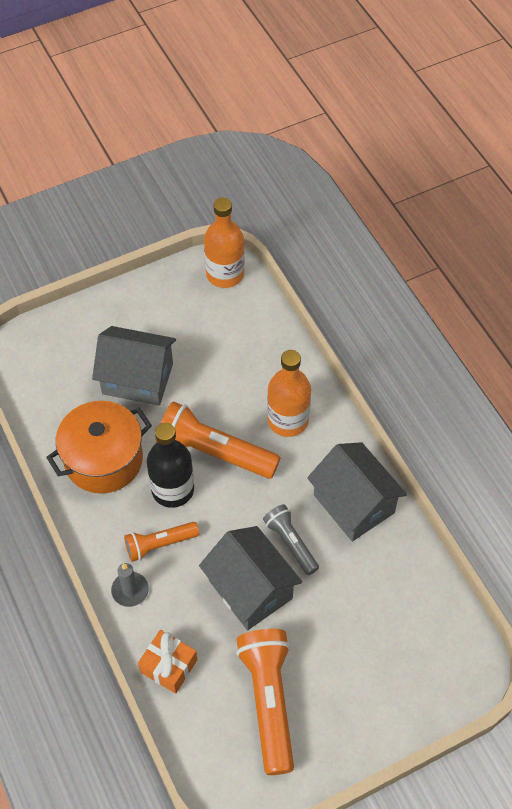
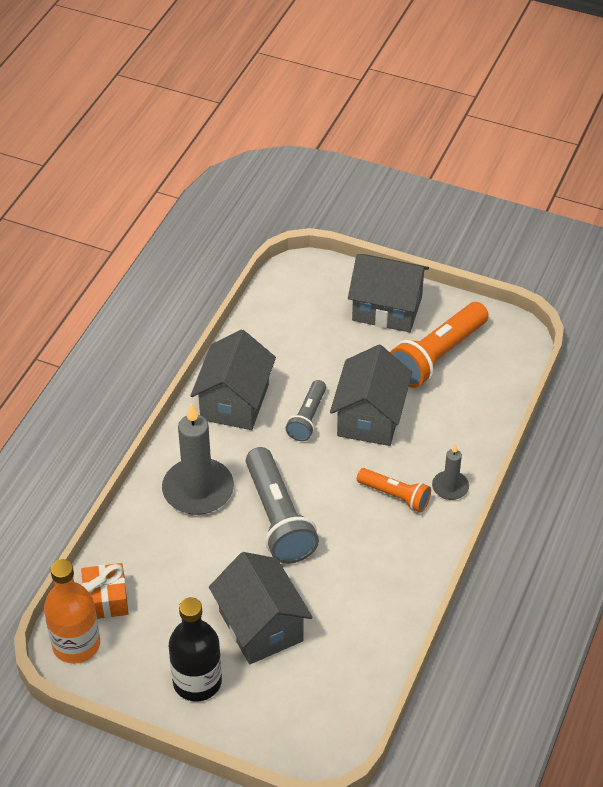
camera: 130 degrees left, 10 degrees down
(103, 460) = (364, 589): orange pot -> none
(168, 666) = (477, 424): orange gift -> orange gift (106, 599)
(172, 489) = (340, 521): black bottle -> black bottle (197, 682)
(214, 452) = (278, 518): orange flashlight -> grey flashlight
(288, 420) = (198, 490): orange bottle -> grey candle
(361, 707) = (387, 309): none -> grey house

